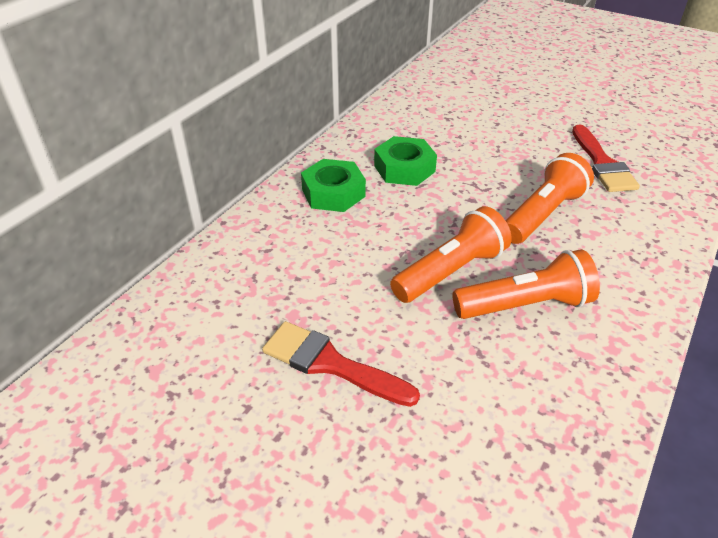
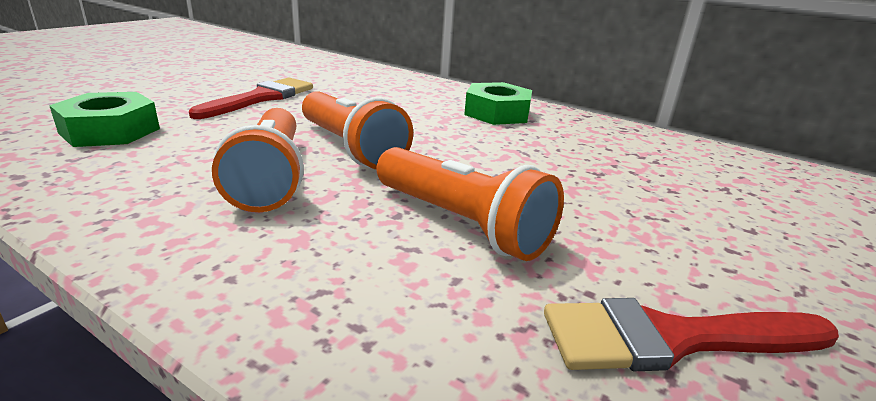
camera: 90 degrees right, 15 degrees down
(404, 168) = (558, 146): green nut -> green nut (110, 131)

